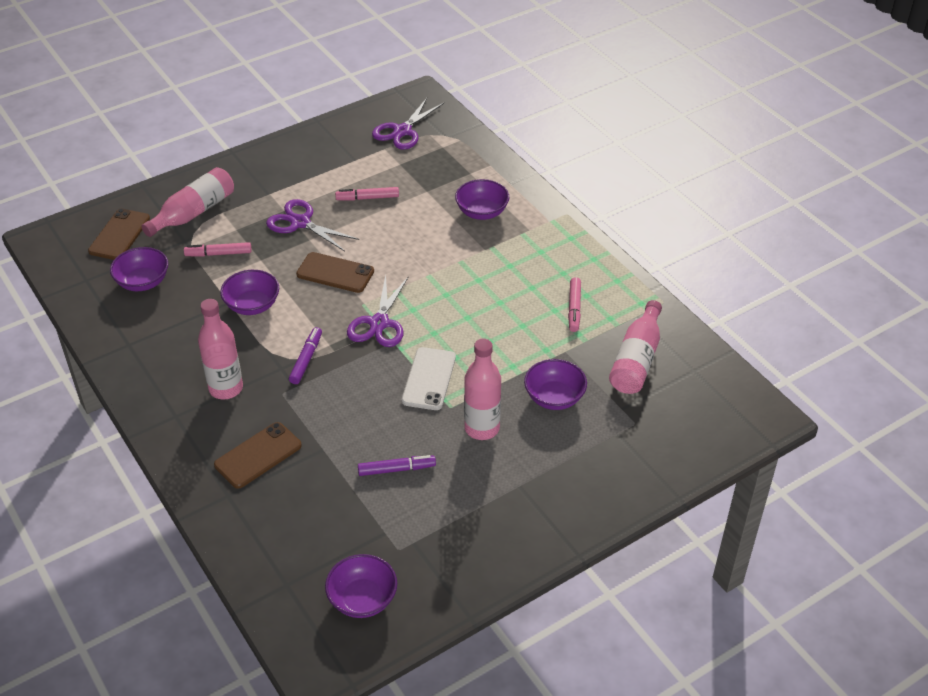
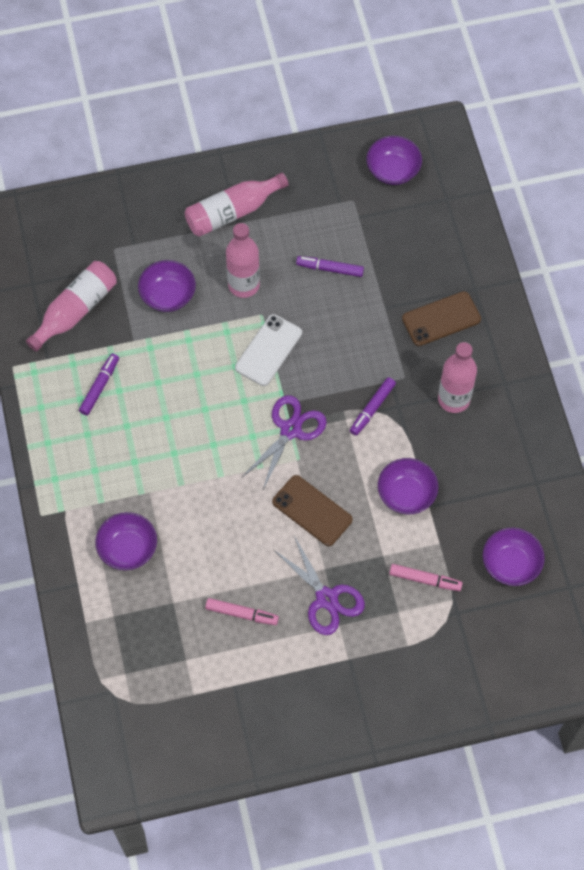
camera: 160 degrees left, 20 degrees up
(119, 235) = (526, 646): brown phone -> none
(194, 212) = (439, 656): pink bottle -> pink bottle (232, 212)
(402, 131) = (160, 720): purple scissors -> none
(574, 308) = (100, 387): pink marker -> purple marker

